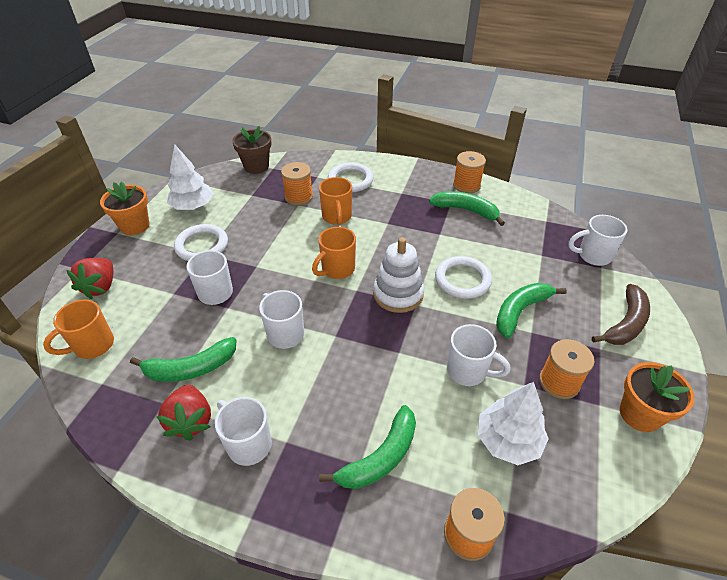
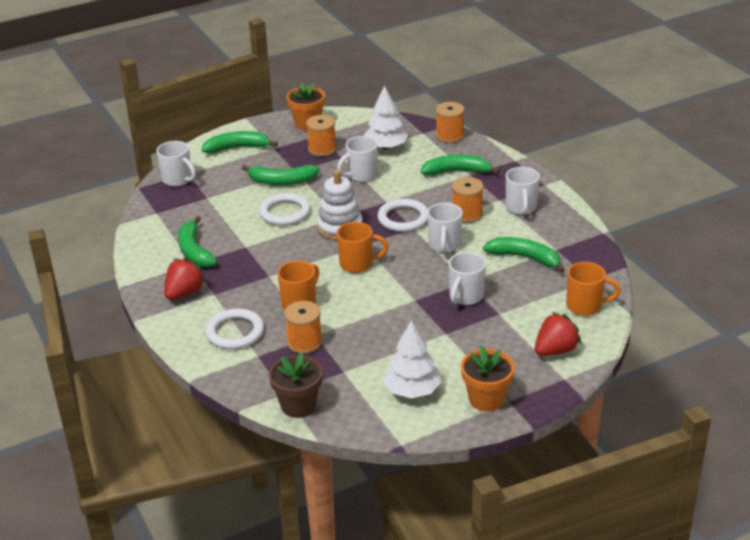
camera: 135 degrees left, 10 degrees down
(191, 421) = (546, 232): red strawberry -> red strawberry (184, 293)
(202, 245) = (441, 342): white ring -> white ring (403, 218)
(466, 185) = (153, 269): orange spool -> orange spool (467, 214)
(468, 371) = (361, 175): white mug -> white mug turned 105 degrees counterclockwise
(626, 323) = (237, 148): brown banana -> green banana

